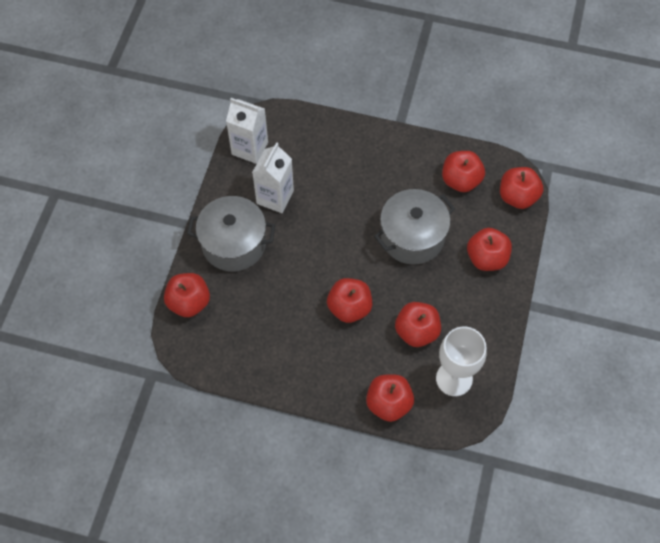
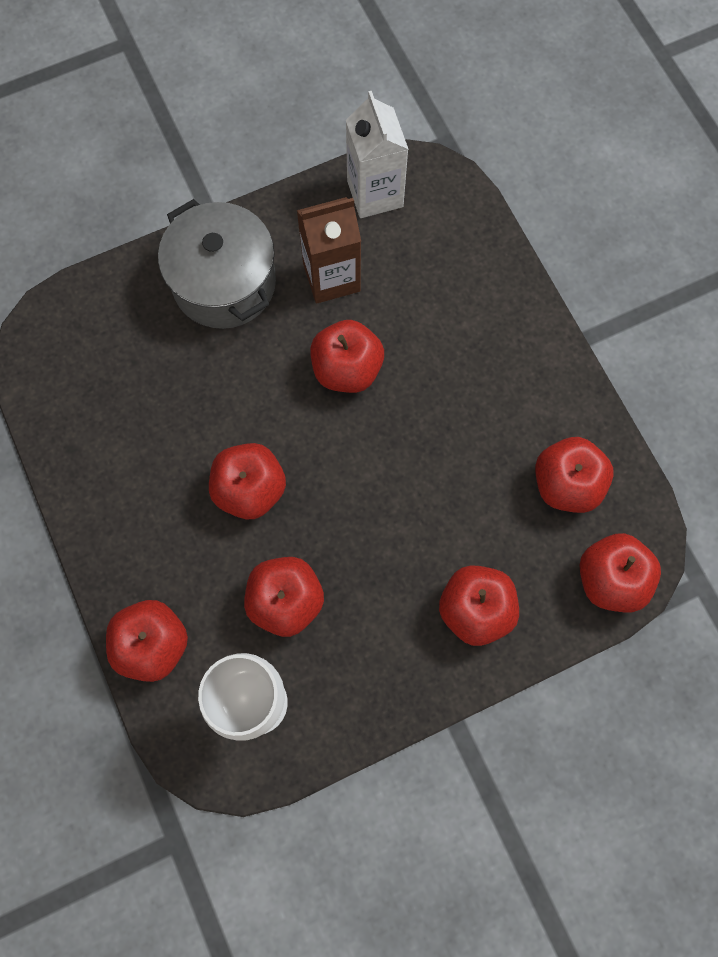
camera: 50 degrees right, 10 degrees up
(189, 302) = (102, 298): red apple -> red apple (347, 369)
(275, 197) = (331, 277): white carton -> brown carton
(412, 237) = (422, 487): grey pot -> none

